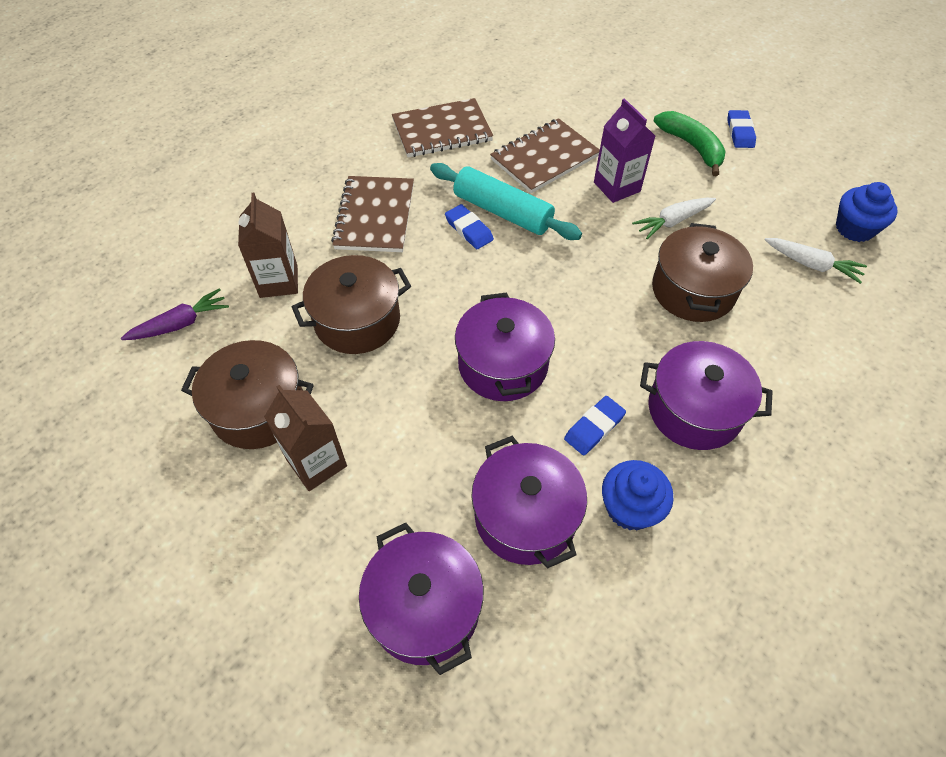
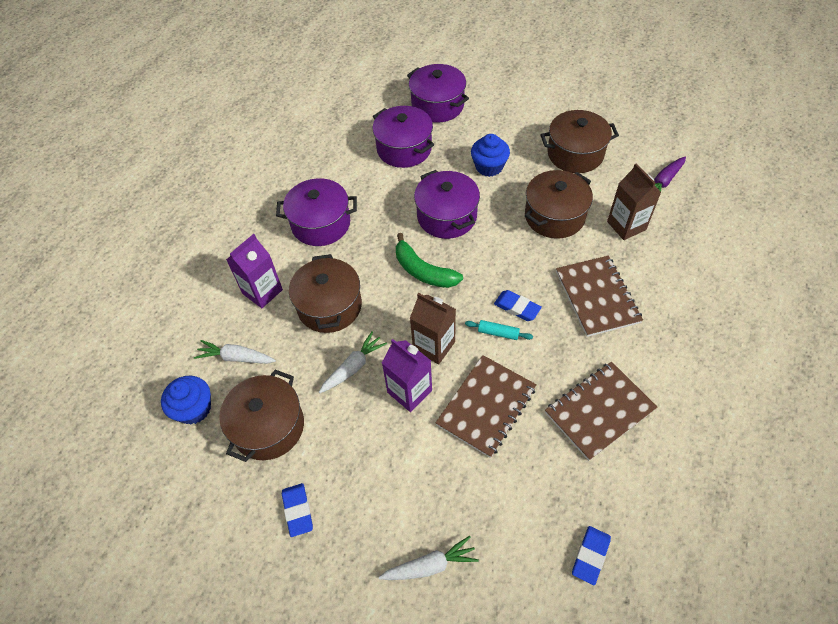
camera: 165 degrees right, 0 degrees up
(316, 463) = (524, 140): brown carton -> brown carton (434, 346)
(502, 212) = (498, 333): turquoise rolling pin -> turquoise rolling pin, size x0.45
(594, 427) = (379, 198): blue eraser -> blue eraser (590, 556)
(630, 507) = (350, 166): blue cupcake -> blue cupcake (489, 167)
(631, 81) = (430, 565): none -> white carrot
(692, 147) = (347, 470): green banana -> green banana (423, 271)
(769, 194) = (268, 426): none -> brown pot
(783, 332) = (262, 292): none -> purple carton

